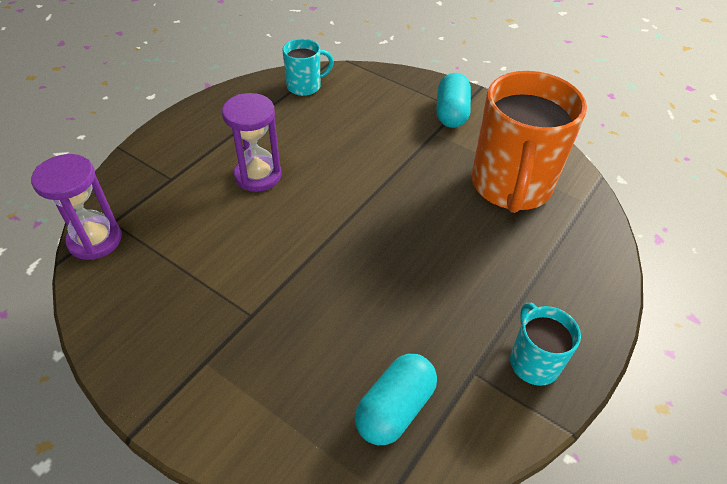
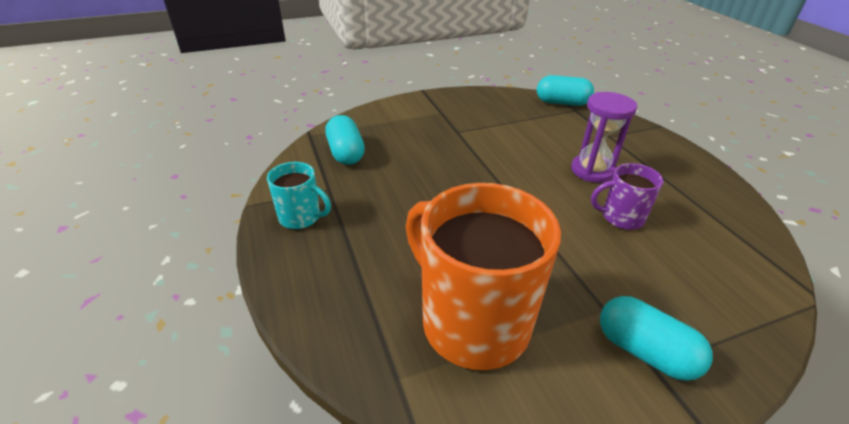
camera: 125 degrees right, 10 degrees down
(95, 240) = (562, 103): purple hourglass -> turquoise capsule
(305, 86) = (741, 244): turquoise mug -> none
(323, 144) = (621, 217): none -> purple mug

